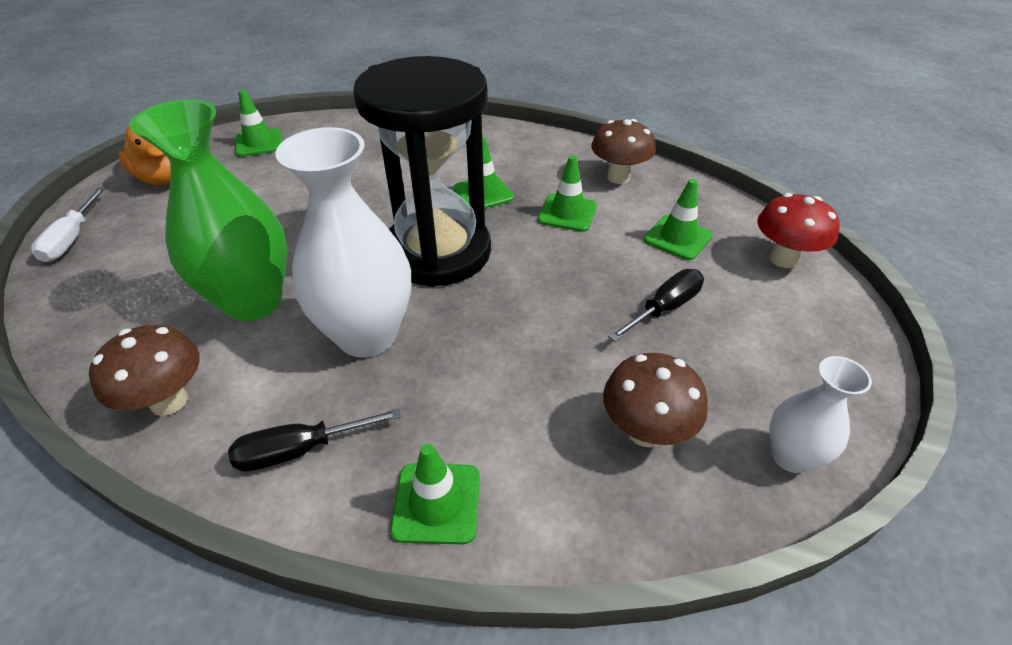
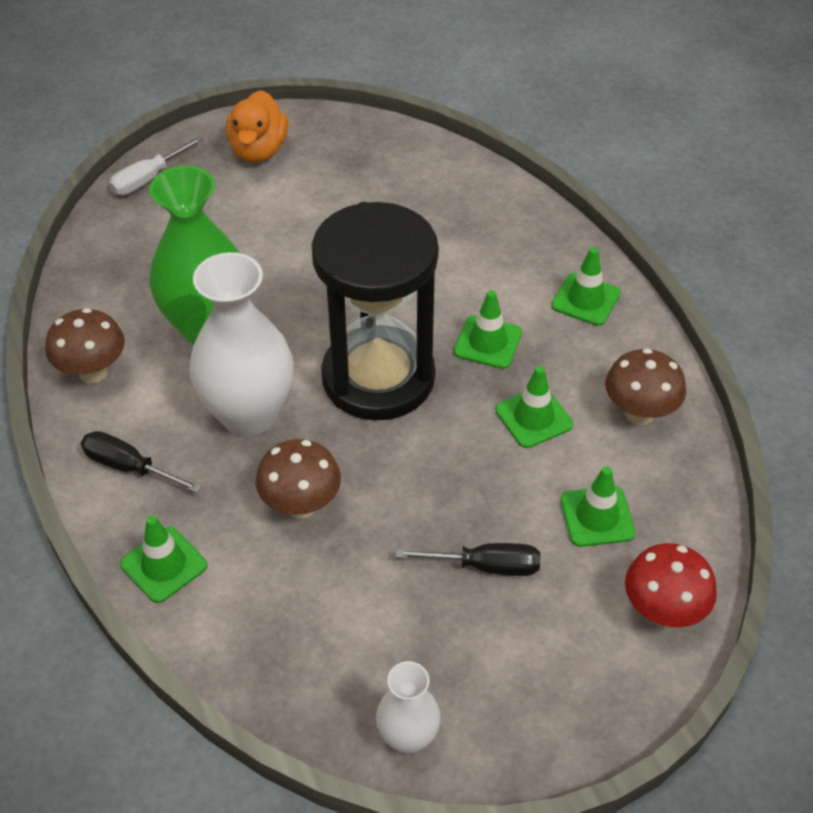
camera: 45 degrees right, 5 degrees up
(259, 143) = (366, 151): green traffic cone -> green traffic cone (585, 300)
(645, 431) = (337, 635): brown mushroom -> brown mushroom (301, 505)

